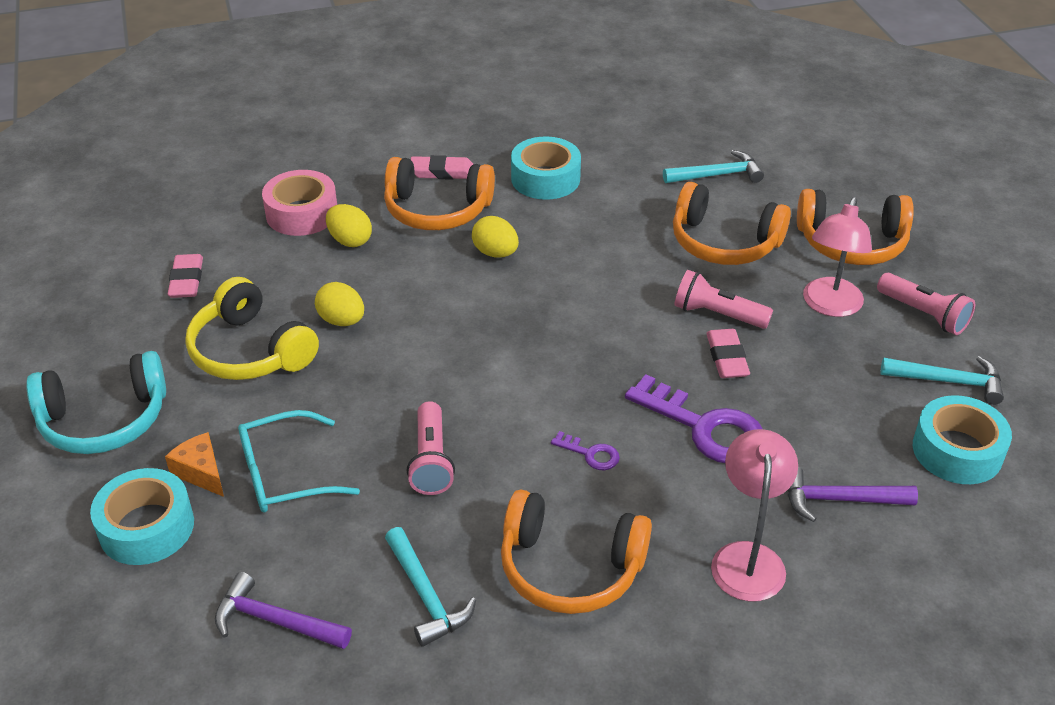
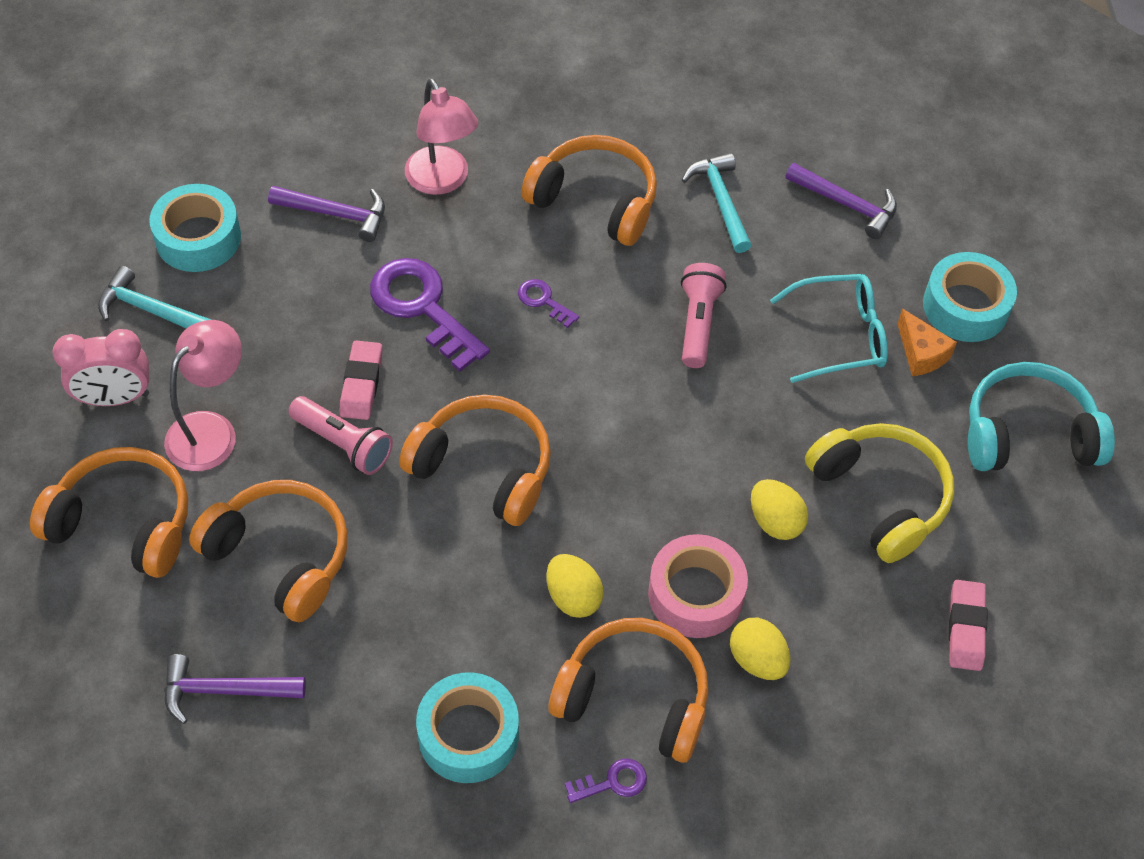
camera: 170 degrees left, 15 degrees up
(302, 213) = (820, 730): pink tape -> pink tape (695, 594)
(442, 172) = (612, 782): pink eraser -> purple key
(594, 317) = (484, 468): none -> orange headphones
(717, 175) = (224, 690): turquoise hammer -> purple hammer
(747, 558) = (442, 181): pink lamp -> pink lamp turned 45 degrees counterclockwise
(924, 314) = (115, 398): pink flashlight -> pink clock

